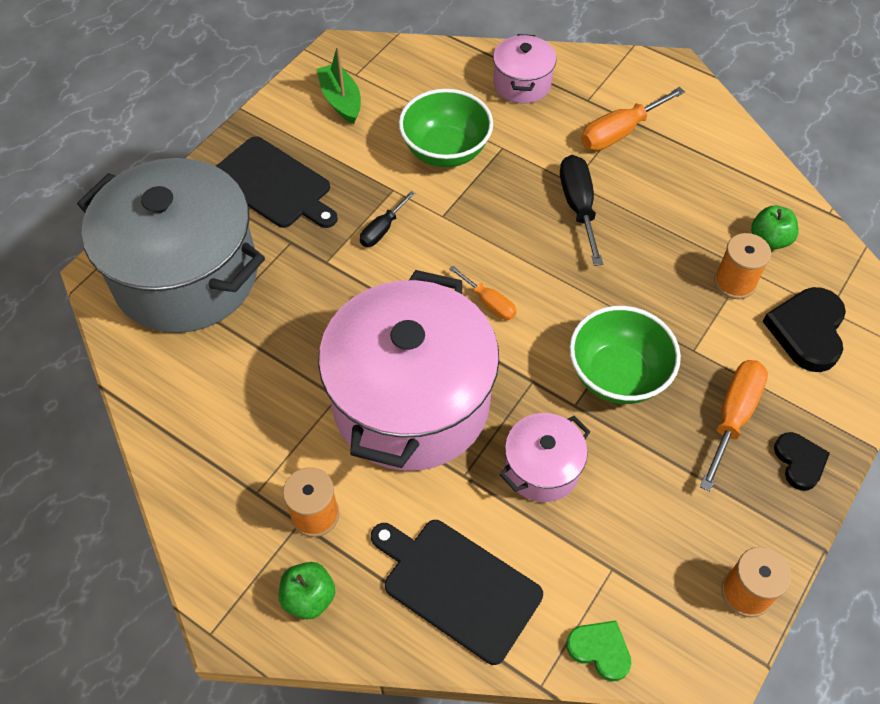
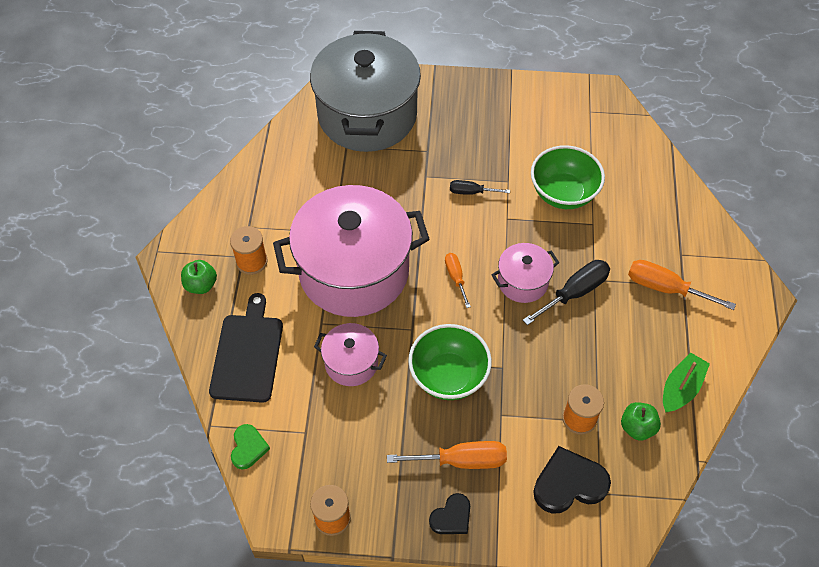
camera: 60 degrees right, 0 degrees up
(273, 184) = (464, 119): black cutting board -> none
(341, 100) = (560, 116): green boat -> green boat (681, 388)
(489, 303) = (456, 277): orange screwdriver -> orange screwdriver turned 150 degrees clockwise
(522, 84) = (662, 208): pink pot -> pink pot (522, 282)

